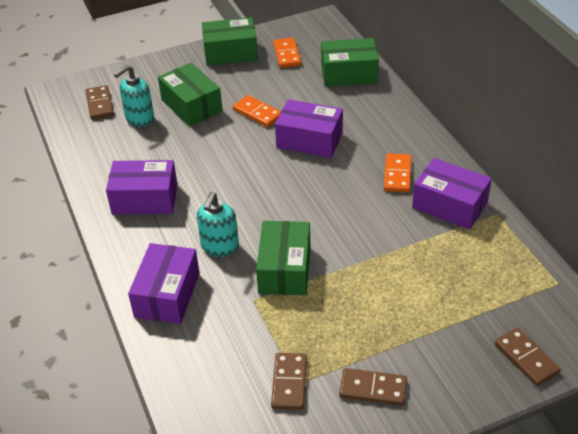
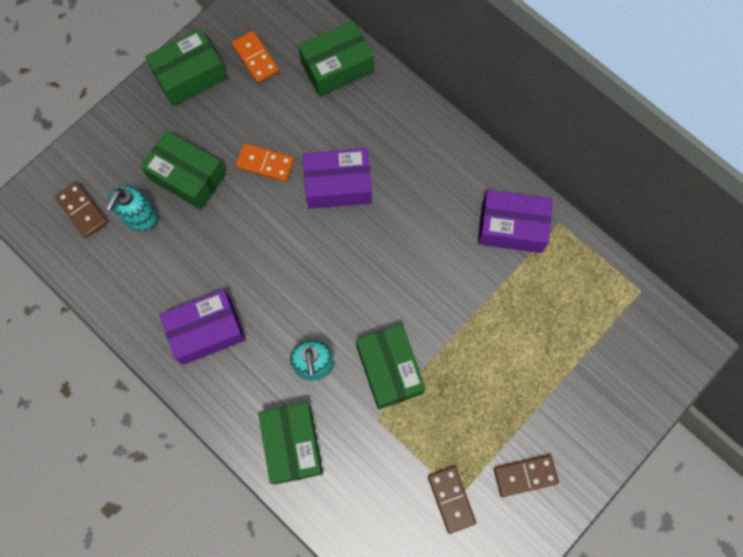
camera: 25 degrees left, 30 degrees up
(167, 294) = (292, 444): purple box -> green box
(397, 175) = (446, 203): orange domino -> none
(526, 358) = (640, 389): brown domino -> none

